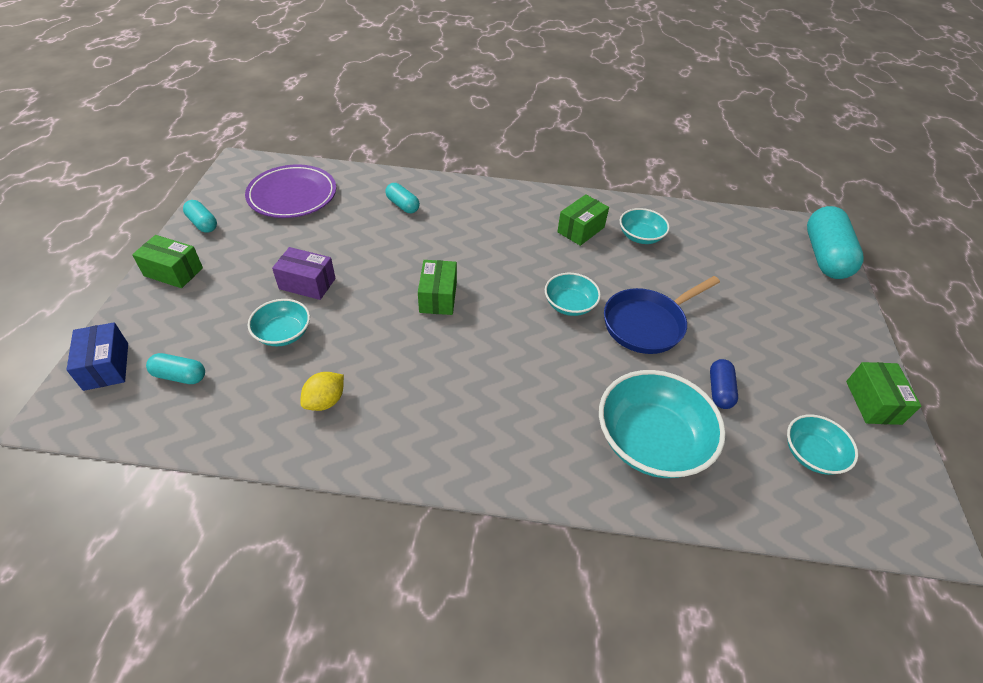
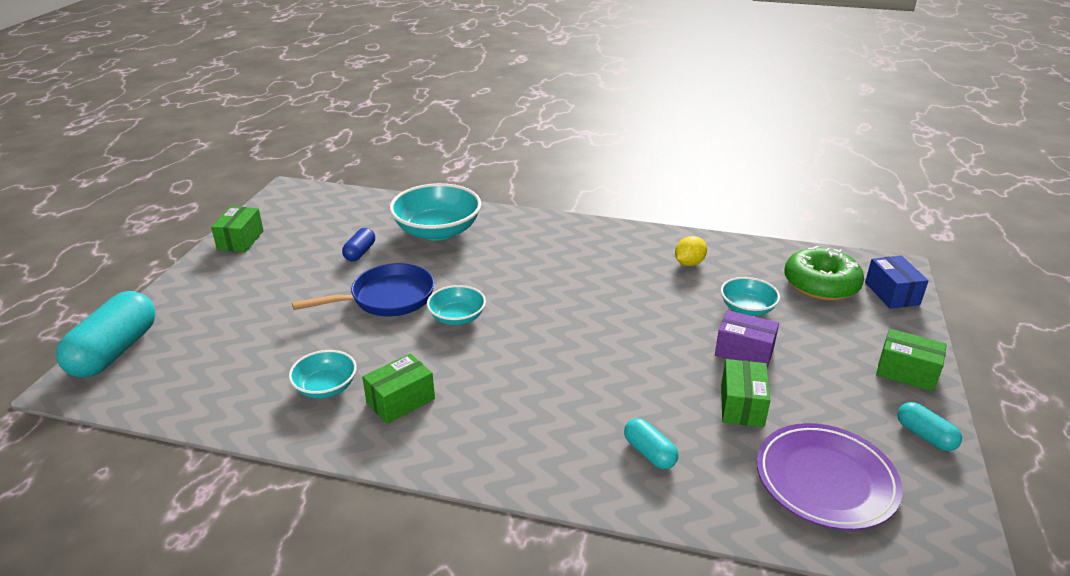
camera: 170 degrees left, 15 degrees down
(180, 376) = (821, 284): turquoise capsule -> green donut
(438, 297) = (596, 331): green box -> green box (741, 405)
(812, 454) = (324, 220): turquoise bowl -> none

